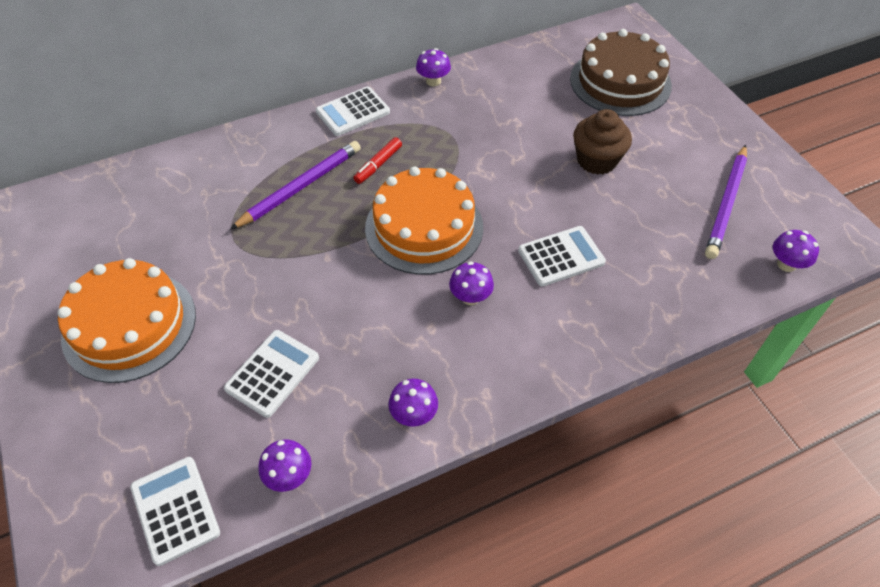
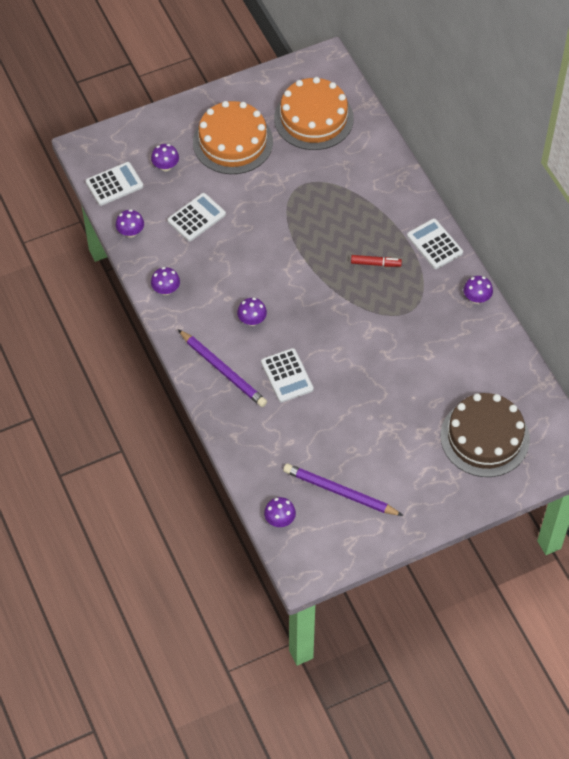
camera: 90 degrees right, 5 degrees up
(154, 423) = (165, 166): none -> purple mushroom
(272, 373) = (196, 217): white calculator -> white calculator turned 75 degrees counterclockwise
(301, 187) = (351, 217): purple pencil -> purple pencil (223, 370)
(378, 165) = (375, 263): red marker -> red marker turned 150 degrees clockwise
(424, 227) = (314, 293): orange cake -> orange cake (313, 118)
(596, 160) = (385, 408): brown cupcake -> none

